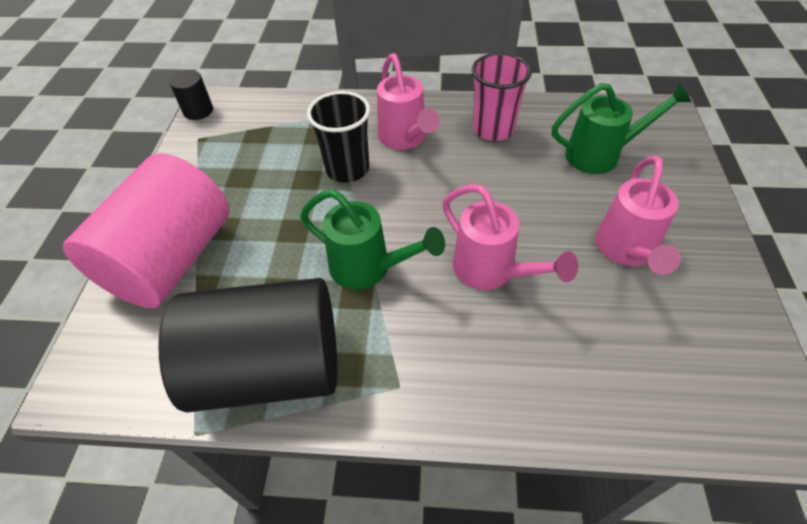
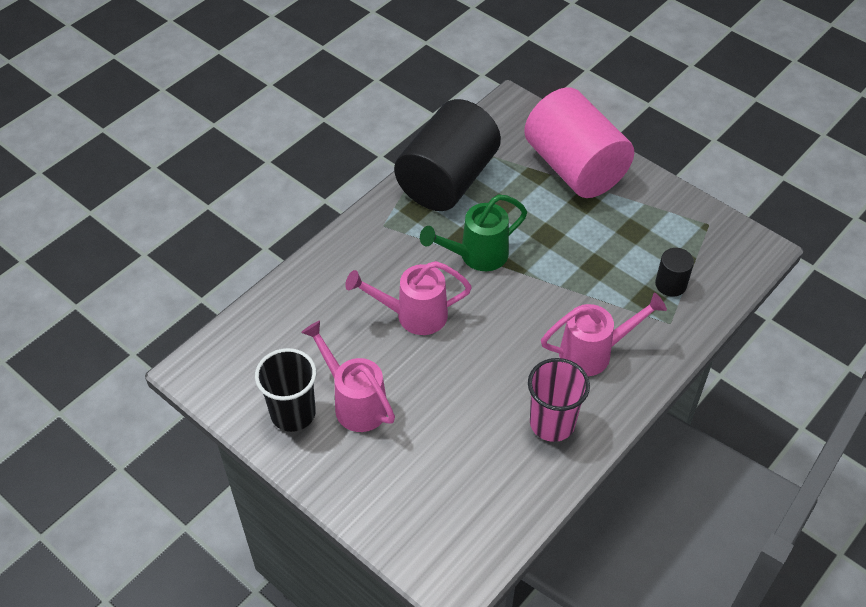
camera: 125 degrees right, 0 degrees up
(198, 111) = (752, 238): black cylinder -> black cylinder (670, 284)
(347, 169) = (587, 295): black cup -> black cup (293, 413)
(405, 139) = (593, 353): pink watering can -> pink watering can turned 150 degrees clockwise
(600, 155) = (452, 474): green watering can -> none

